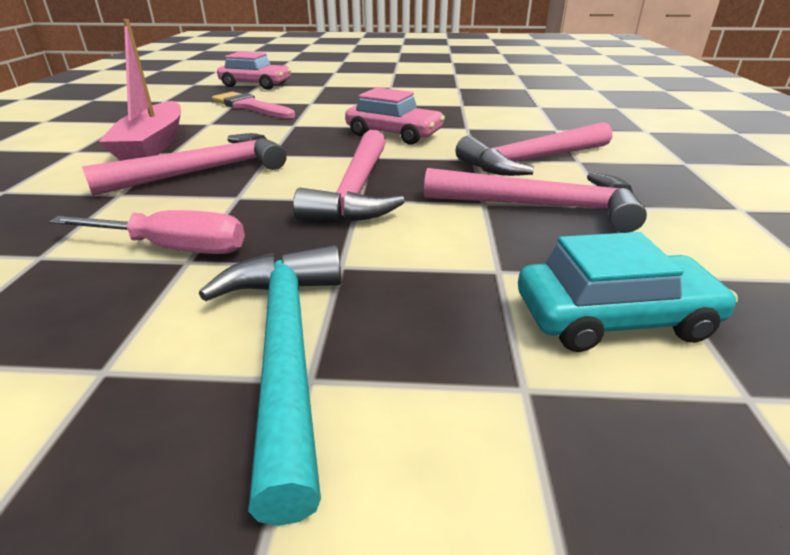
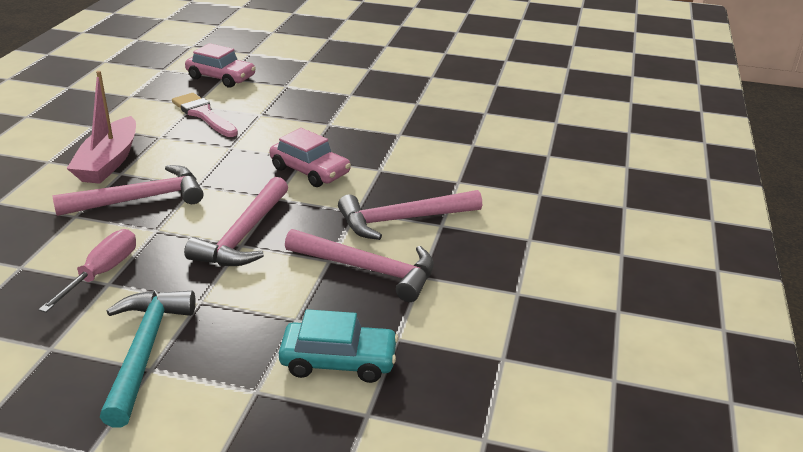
camera: 10 degrees right, 0 degrees up
(175, 248) = (103, 272): pink screwdriver -> pink screwdriver turned 90 degrees counterclockwise

